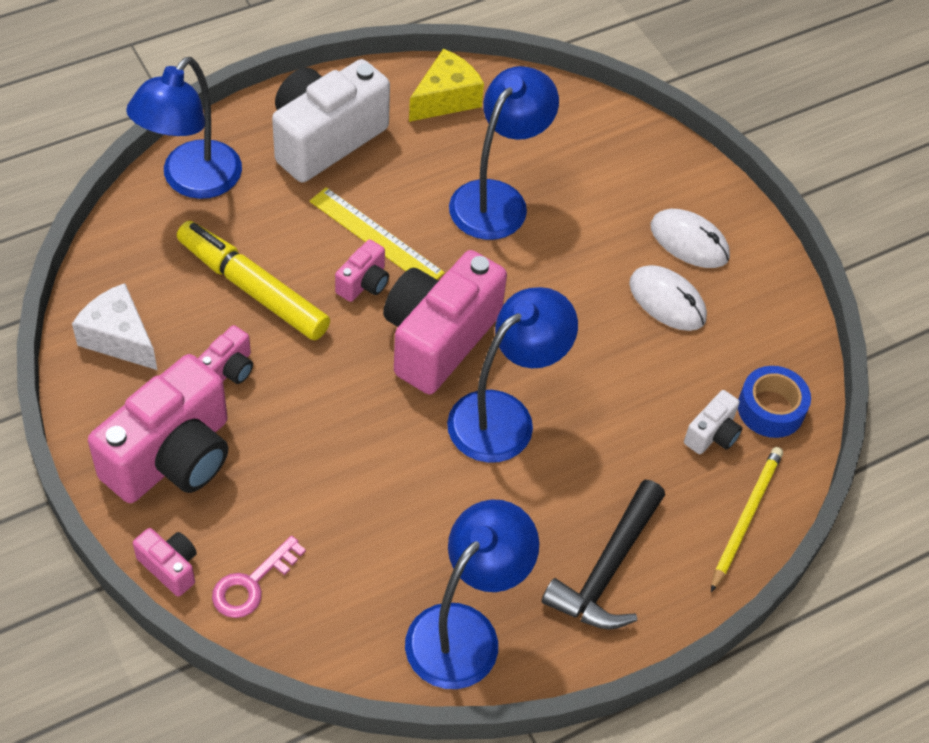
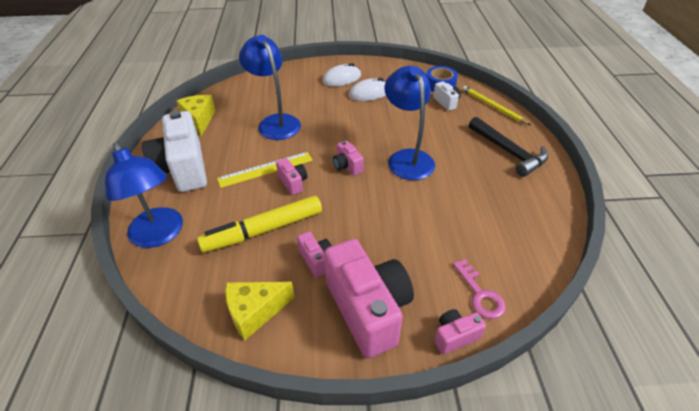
camera: 60 degrees left, 10 degrees down
(119, 338) = (255, 312): white cheese -> yellow cheese
(439, 339) = (347, 166): pink camera -> pink camera, size x0.45
(465, 631) = (534, 210): blue lamp -> none

